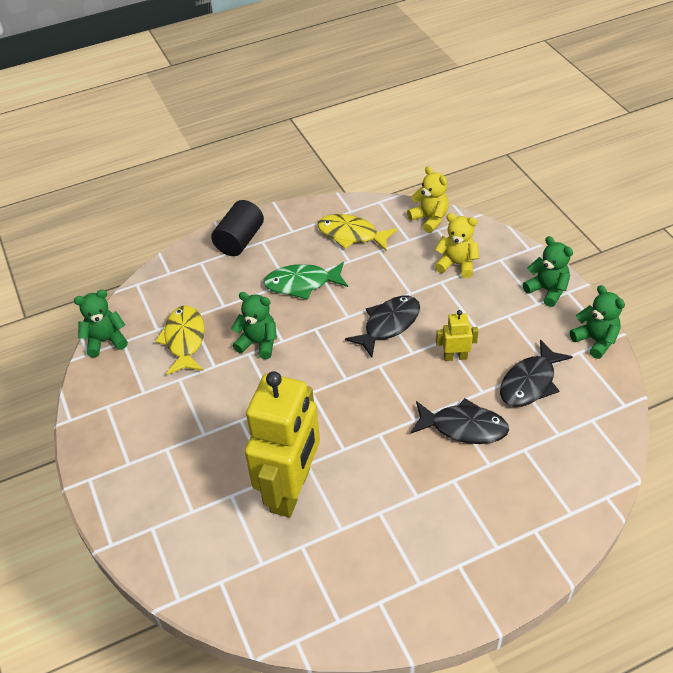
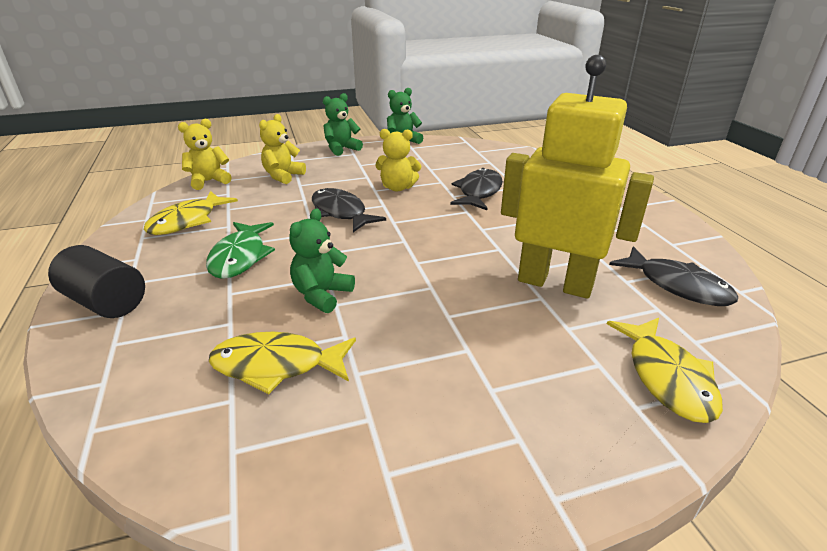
camera: 85 degrees left, 15 degrees down
(105, 341) = (214, 480): green teddy bear -> none
(179, 551) = (667, 377): none -> yellow fish
(455, 357) = (397, 187): yellow robot -> yellow teddy bear
(530, 382) = (436, 165): black fish -> black fish (677, 285)

